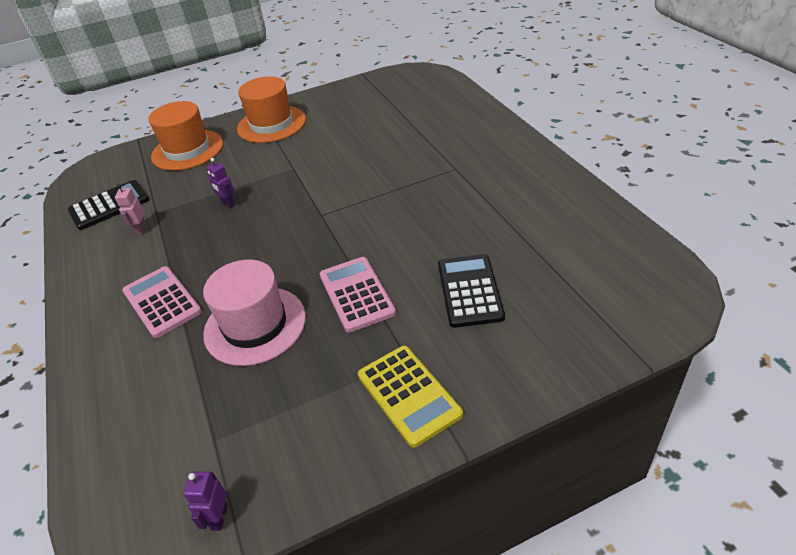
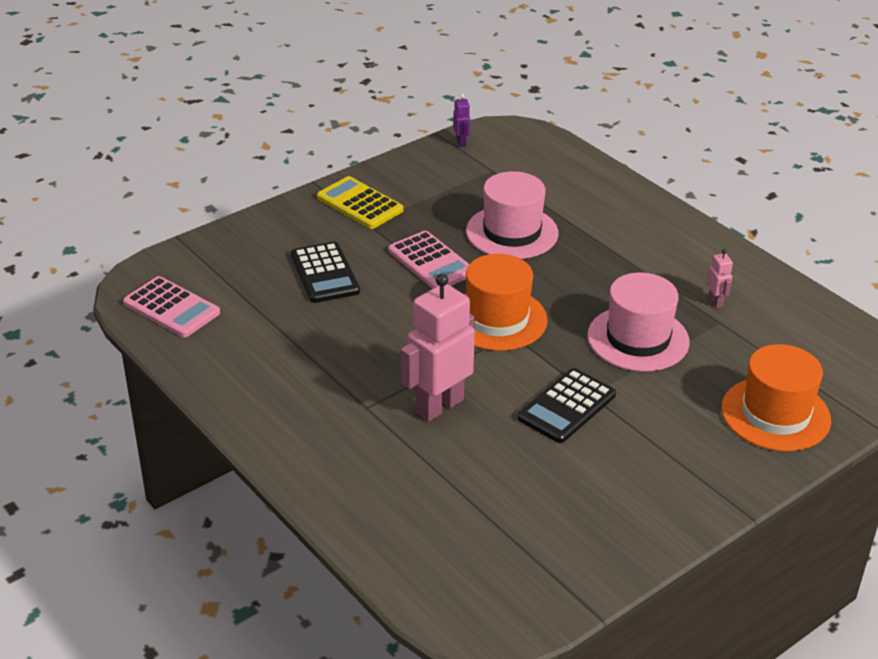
camera: 160 degrees right, 5 degrees down
(109, 205) = (791, 325): black calculator -> black calculator (567, 407)
(162, 302) = (617, 240): pink calculator -> pink calculator (171, 308)
(228, 203) = (638, 339): purple robot -> pink hat
(271, 124) = (683, 472): orange hat -> orange hat (497, 319)
(402, 166) = (439, 406): none -> pink robot

